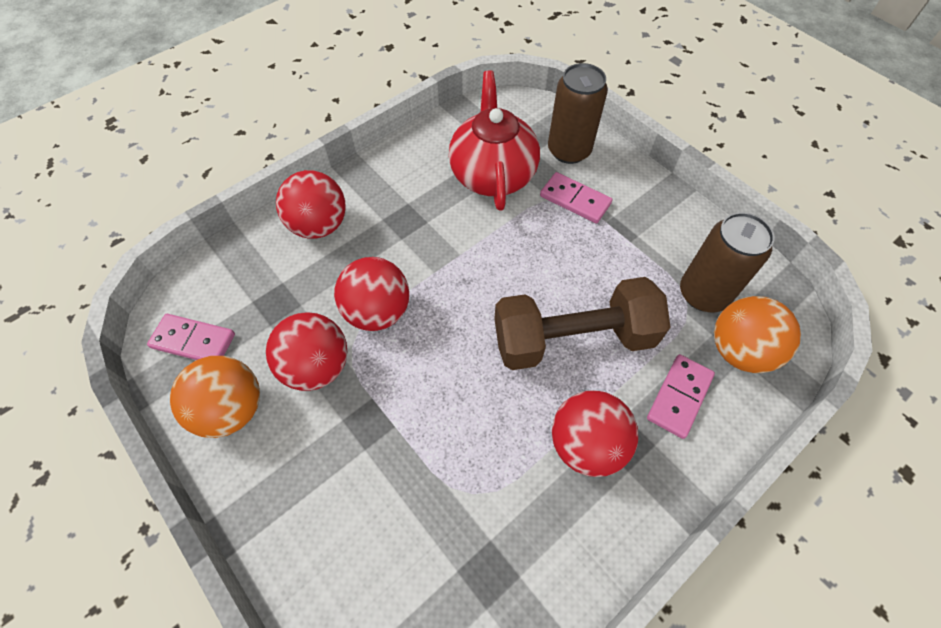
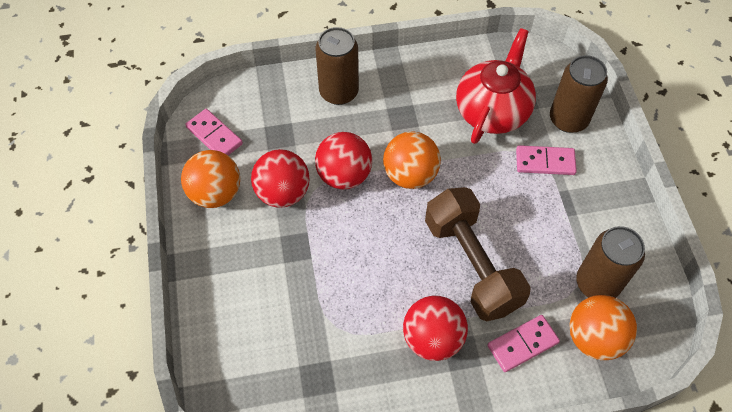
camera: 30 degrees right, 0 degrees up
(319, 225) = (339, 92): red ball -> brown can
(450, 276) = (410, 175): none -> orange ball
(573, 339) = (471, 264): brown dumbbell -> brown dumbbell turned 45 degrees clockwise
(575, 200) = (545, 162): pink domino -> pink domino turned 60 degrees counterclockwise

